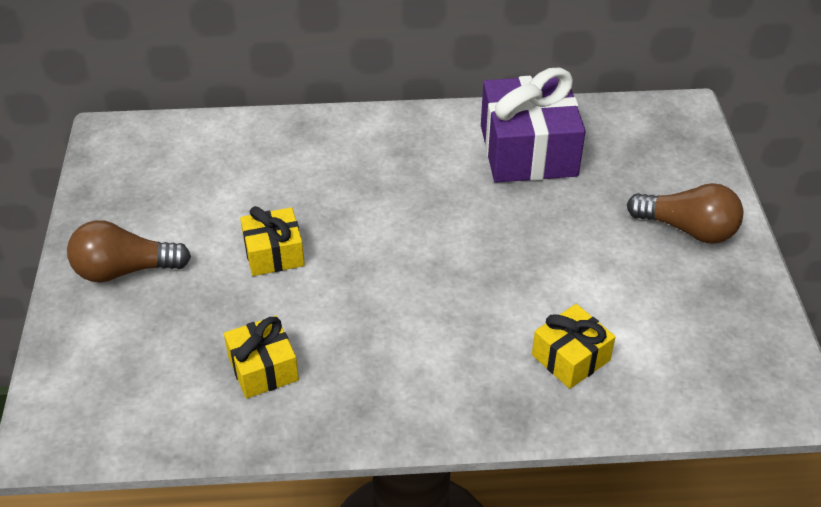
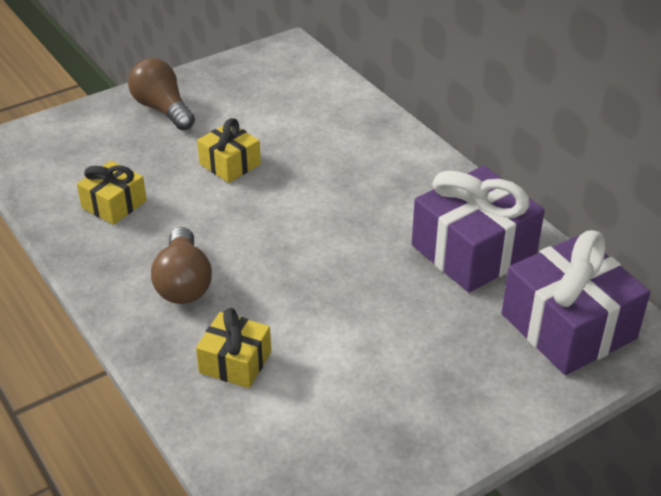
camera: 60 degrees right, 5 degrees down
(651, 142) = (568, 326): none -> purple gift
(687, 229) = (463, 391): brown light bulb -> brown light bulb (183, 282)

